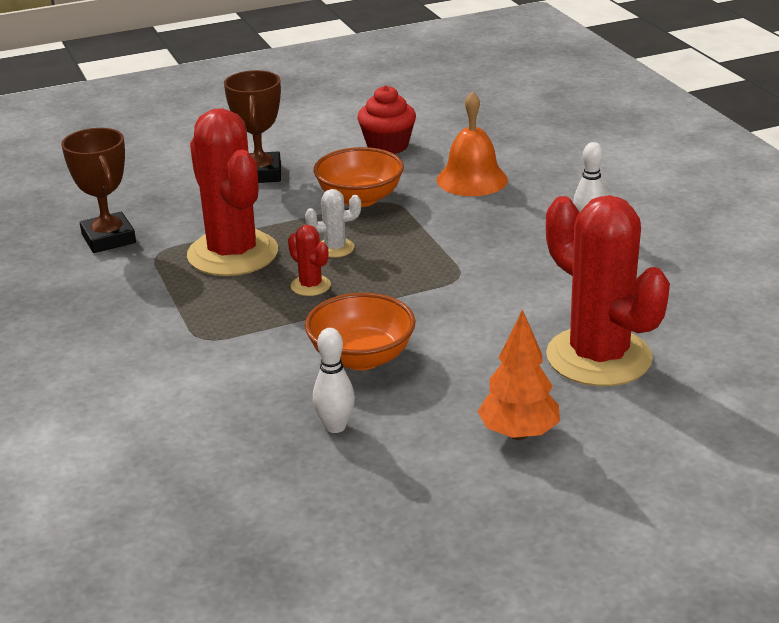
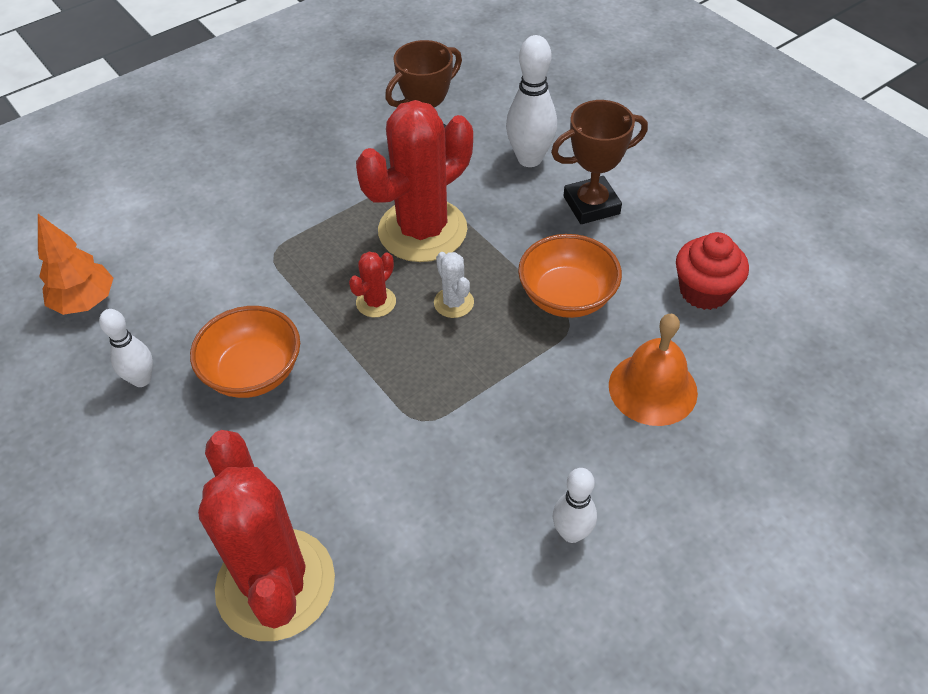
camera: 75 degrees right, 20 degrees up
(177, 192) = (529, 159): none -> white bowling pin
(518, 433) = (132, 528): orange tree -> orange tree (85, 302)
(598, 357) = (275, 584): red cactus -> red cactus turned 60 degrees counterclockwise

